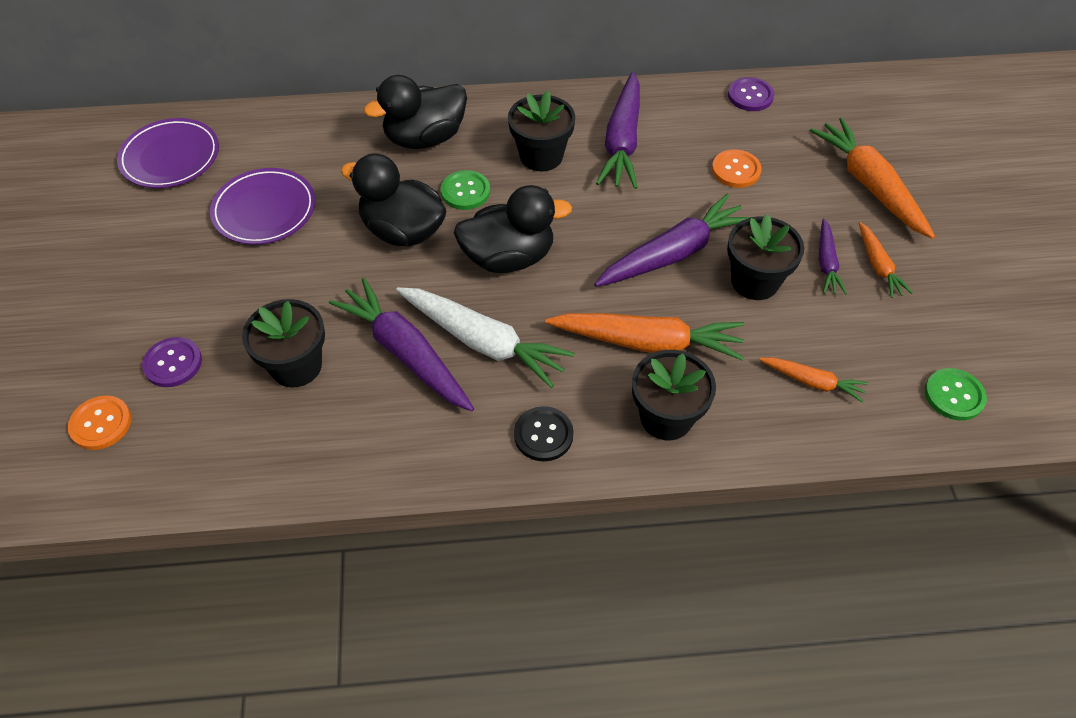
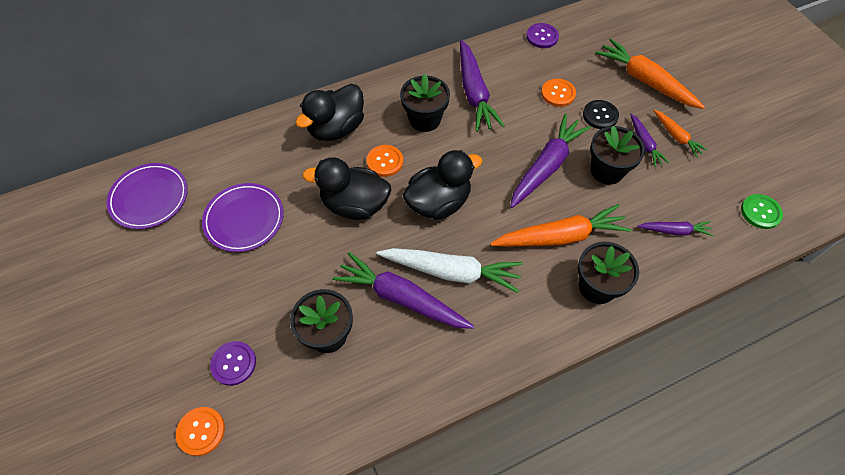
camera: 20 degrees left, 5 degrees up
(465, 191) = (385, 161): green button -> orange button
(543, 435) = (524, 327): black button -> black button (600, 115)
(812, 382) = (674, 231): orange carrot -> purple carrot

